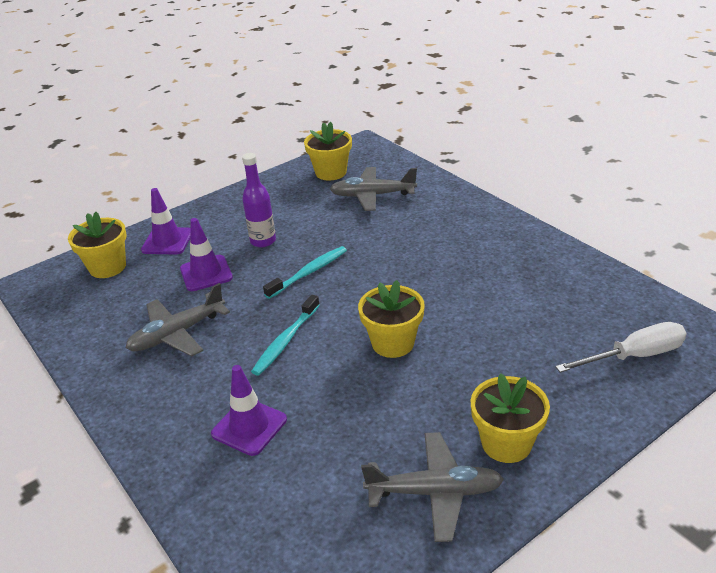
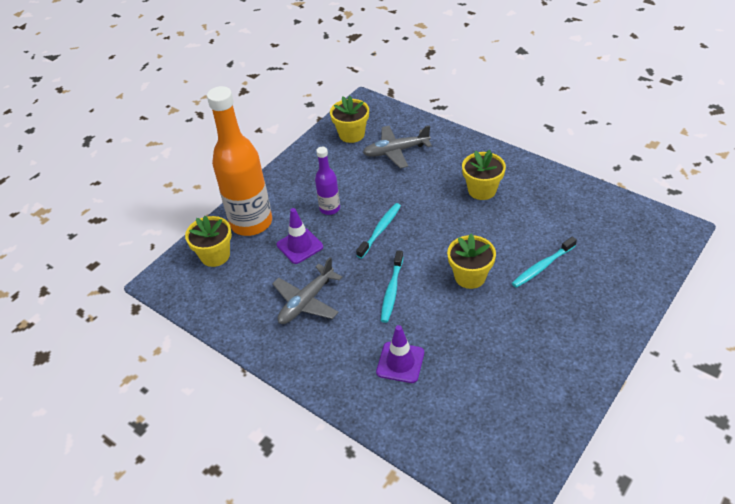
camera: 15 degrees left, 10 degrees up
(167, 241) = (251, 223): purple traffic cone -> orange bottle
(435, 492) = (546, 379): grey plane -> none
(495, 349) = (542, 266): none -> turquoise toothbrush
(506, 443) = (577, 335): yellow flower pot -> yellow flower pot (482, 190)
(634, 356) = (635, 253): white screwdriver -> none

